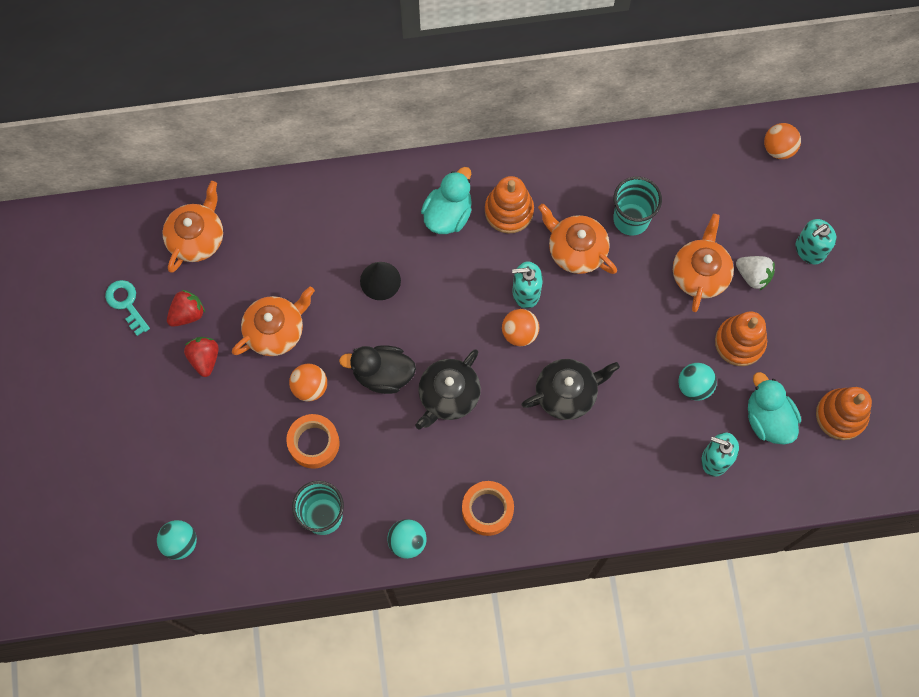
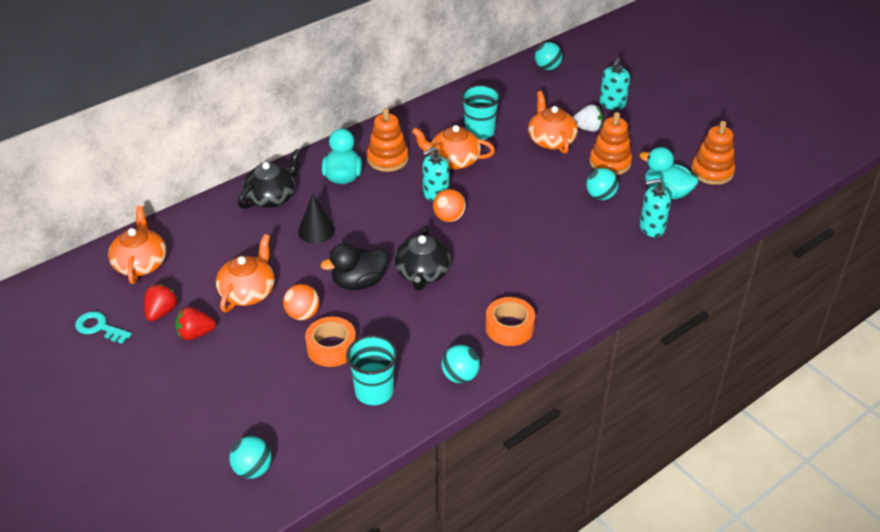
camera: 30 degrees left, 30 degrees down
(205, 358) = (195, 334): red strawberry -> red strawberry turned 60 degrees counterclockwise
(567, 393) = (513, 236): black teapot -> black teapot (272, 197)
(778, 148) = (547, 68): orange ball -> turquoise ball

